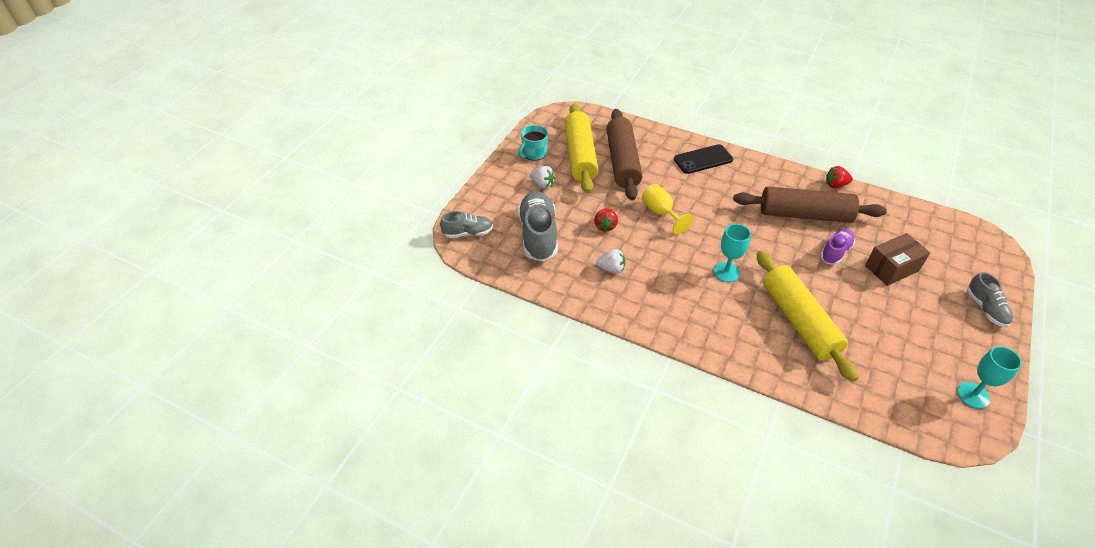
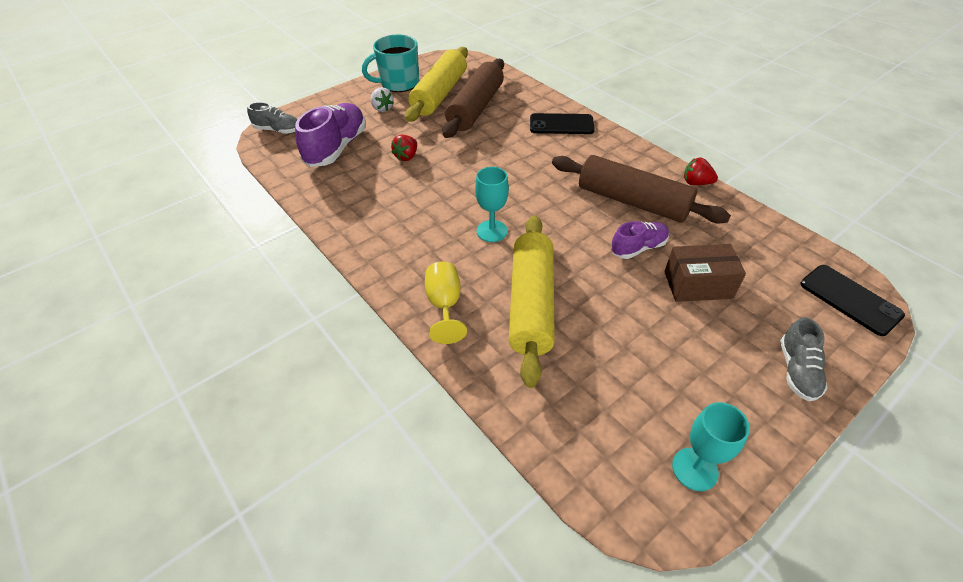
camera: 25 degrees right, 0 degrees up
(534, 153) = (399, 83): turquoise mug -> turquoise mug, size x1.52
(538, 235) = (336, 148): grey shoe -> purple shoe
(611, 269) = (376, 194): white strawberry -> none
(661, 213) = (473, 160): yellow goblet -> yellow goblet (444, 305)
(983, 247) = (850, 299): none -> black phone

